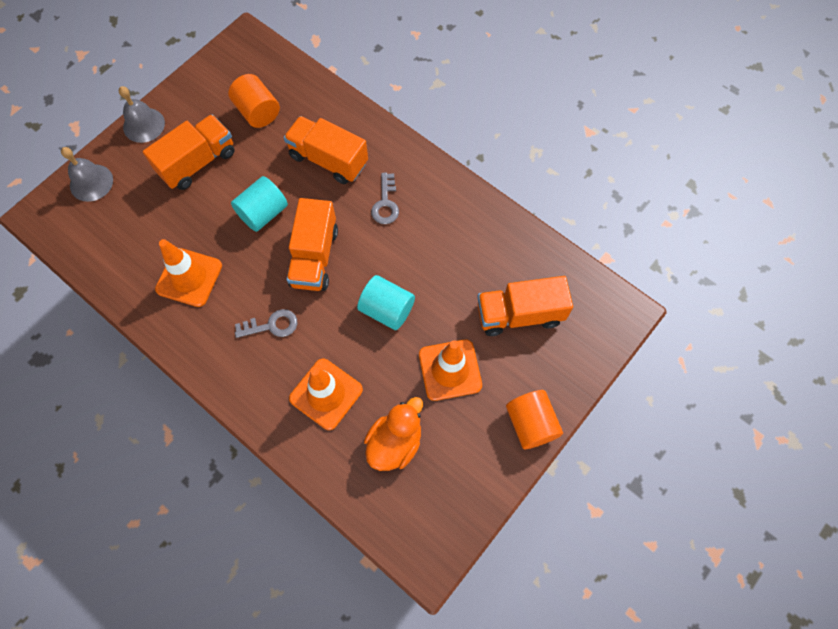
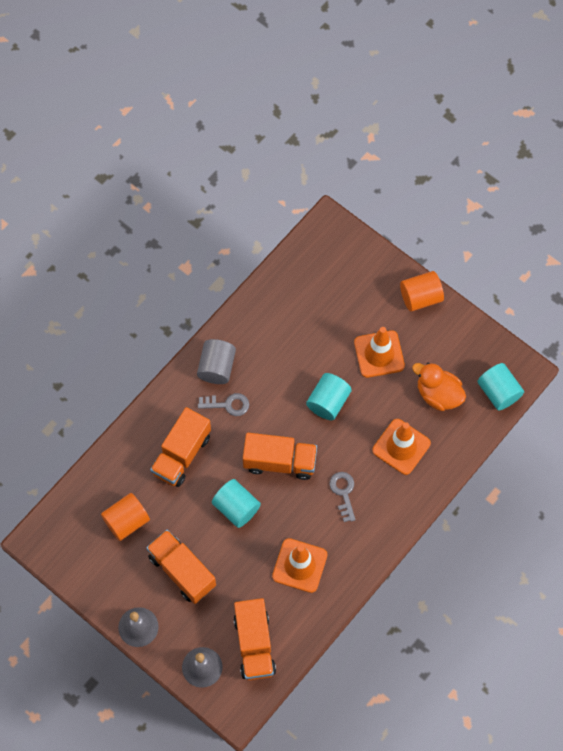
camera: 90 degrees left, 0 degrees up
(397, 524) = (498, 392): none -> turquoise cylinder
(430, 192) = (217, 367): none -> grey cylinder
(519, 314) = (331, 301): orange truck -> orange truck (254, 644)

